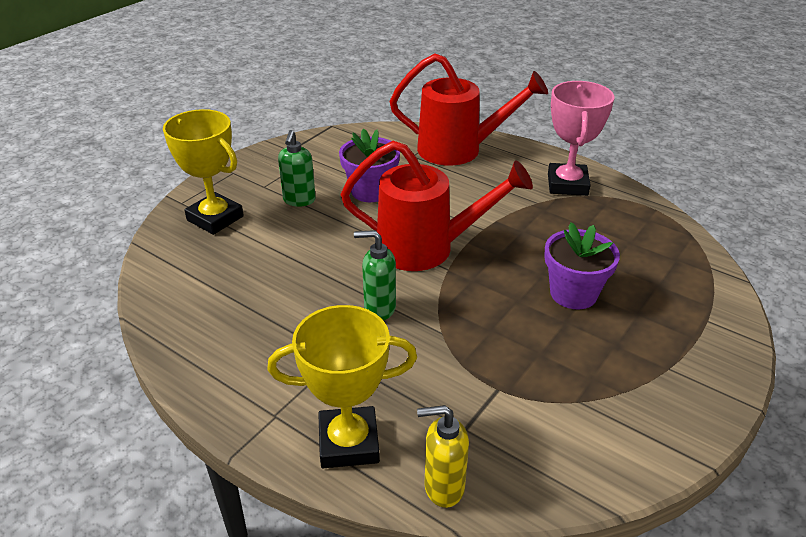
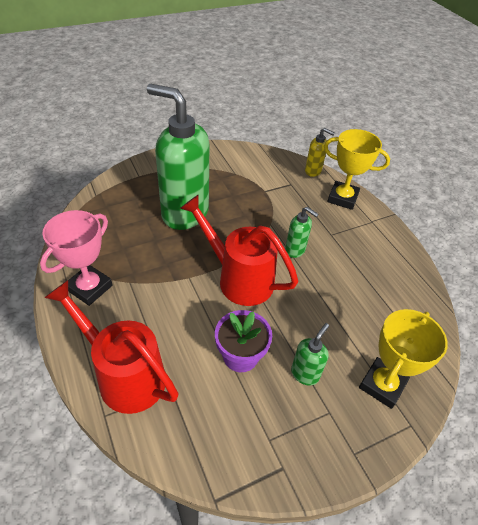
camera: 155 degrees left, 10 degrees up
(215, 218) = (382, 385): yellow trophy -> yellow trophy turned 60 degrees clockwise
(573, 293) = (184, 213): purple flower pot -> green soap dispenser

